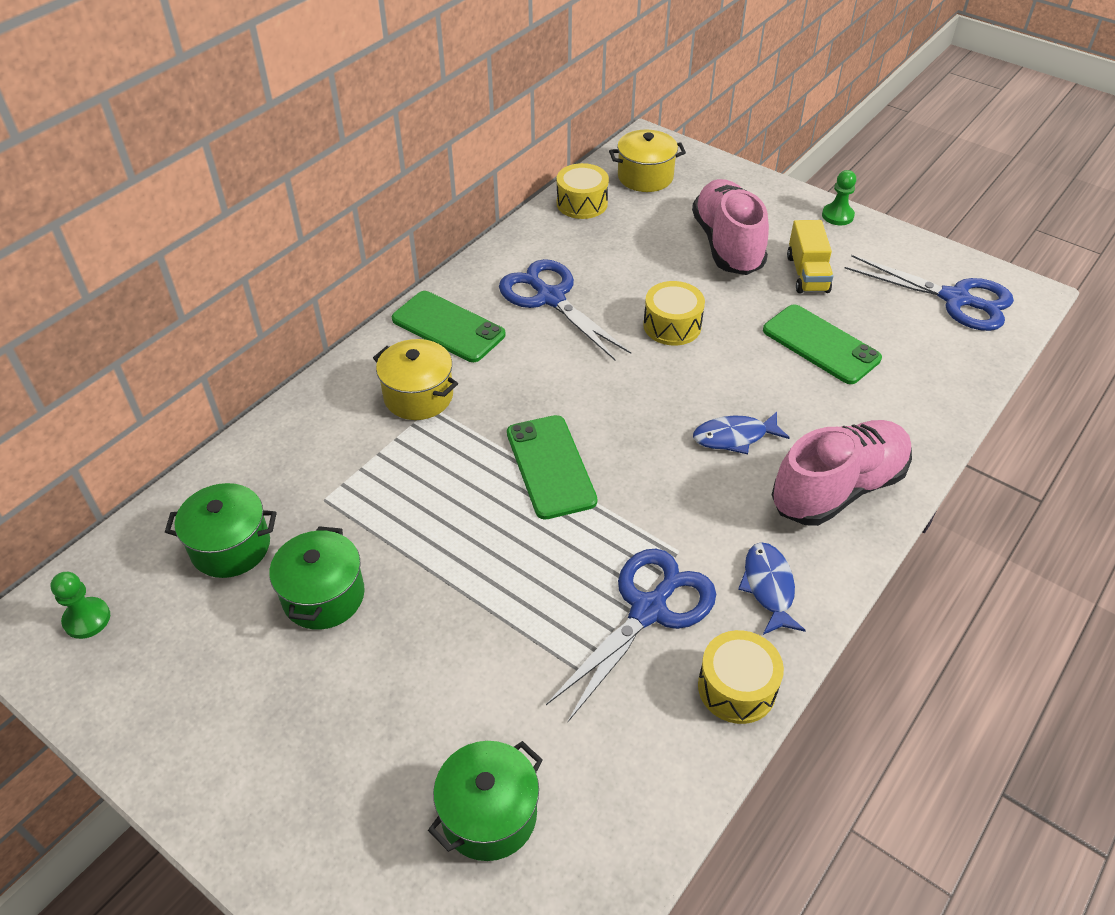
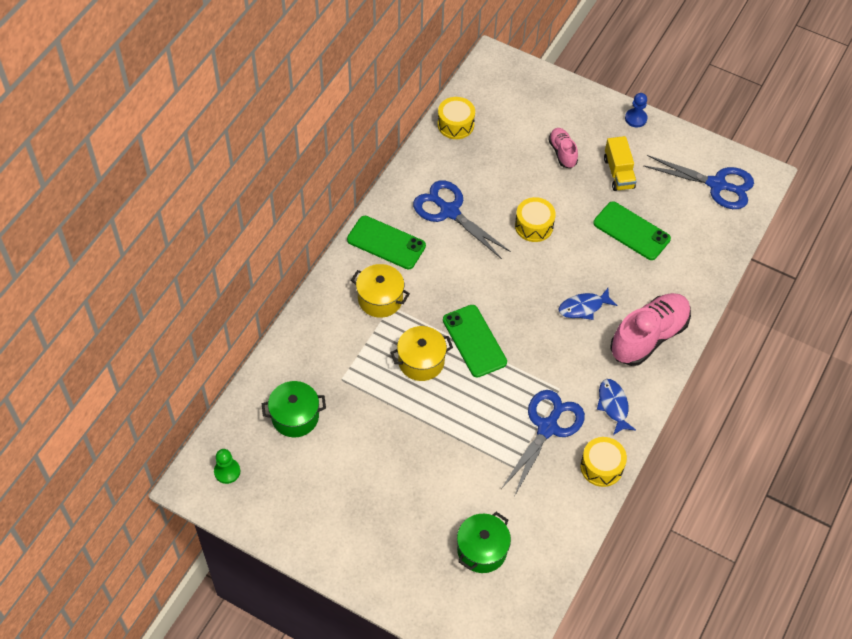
camera: 10 degrees left, 10 degrees up
(323, 596) = (360, 441): green pot -> none
(645, 177) = (497, 95): yellow pot -> yellow pot (421, 361)
(727, 245) = (562, 152): pink shoe -> pink shoe, size x0.53
(837, 216) = (635, 118): green pawn -> blue pawn

